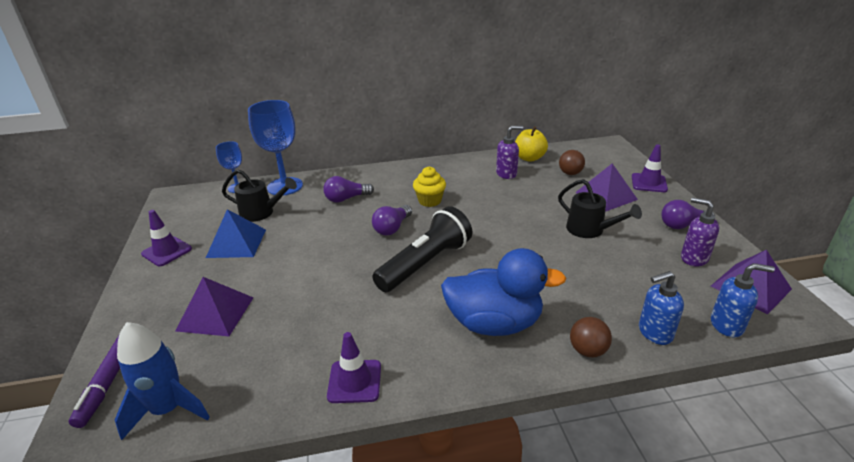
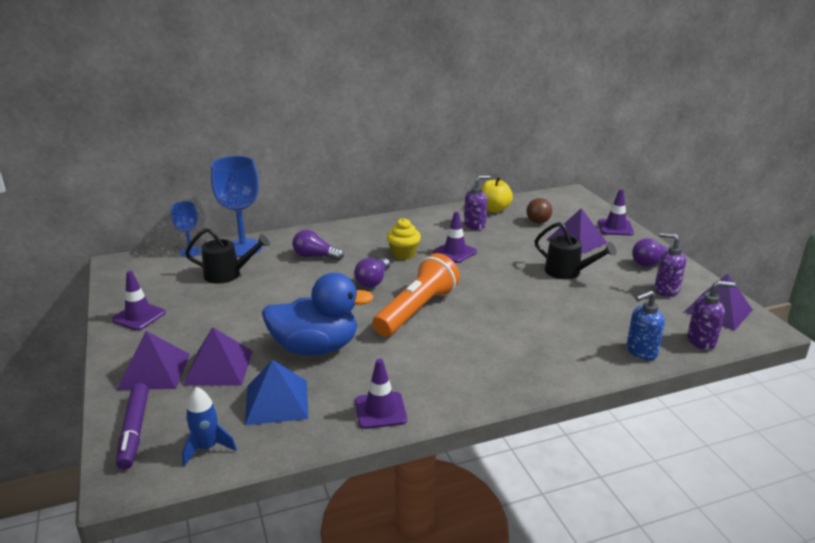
camera: 10 degrees left, 5 degrees down
(156, 312) = (154, 371): none -> purple pyramid
(168, 409) = (207, 448): blue rocket -> blue rocket, size x0.66
(236, 243) = (213, 304): blue pyramid -> blue pyramid (277, 402)
(346, 199) = (315, 256): purple light bulb -> purple light bulb turned 45 degrees clockwise
(425, 264) = (416, 310): black flashlight -> orange flashlight
(480, 201) = (455, 252): none -> purple traffic cone
(494, 323) = (497, 355): blue duck -> blue duck (316, 348)
(587, 350) = (586, 370): brown ball -> none
(727, 325) = (701, 341): blue soap dispenser -> purple soap dispenser

